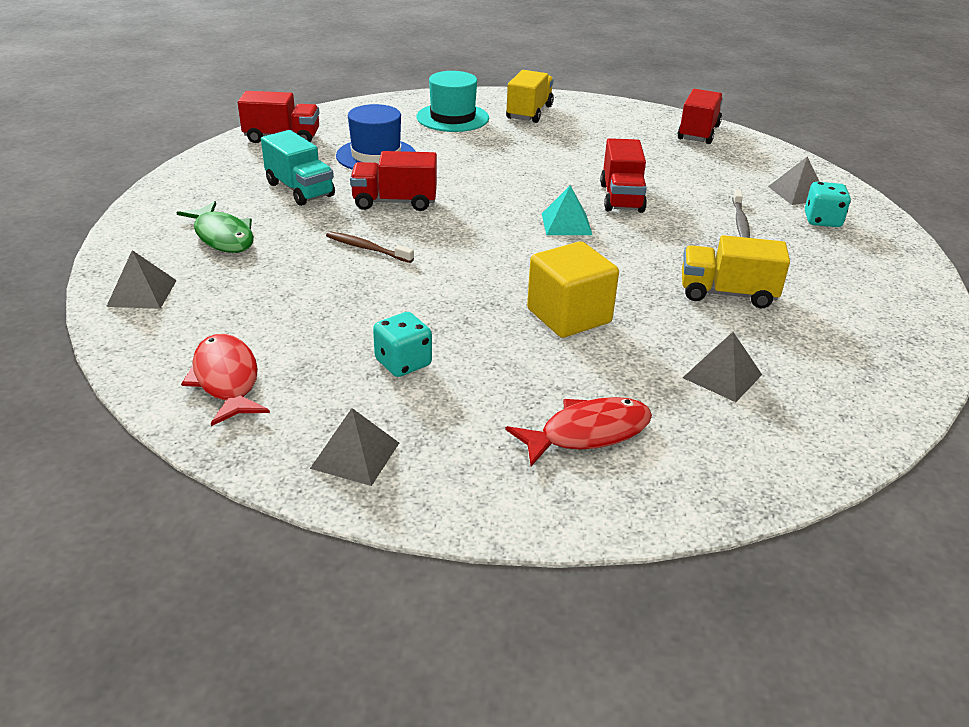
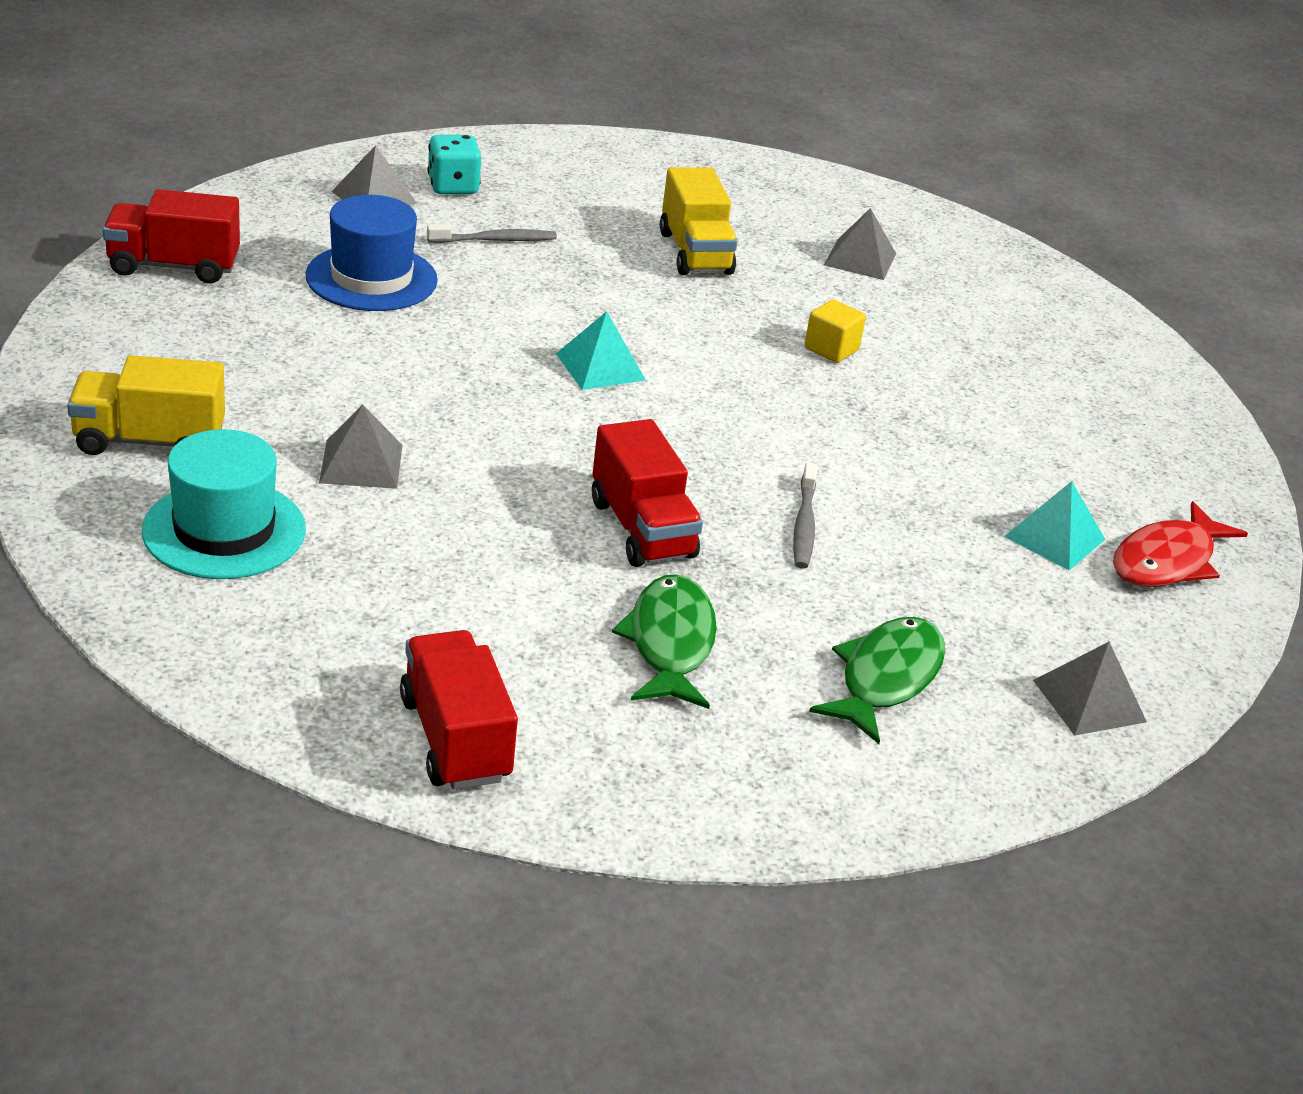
camera: 115 degrees left, 0 degrees up
(289, 337) = (1054, 537): none -> turquoise pyramid
(300, 190) = (670, 643): turquoise truck -> green fish
(355, 455) = (1178, 447): grey pyramid -> grey pyramid (361, 463)
(367, 248) = (804, 525): brown toothbrush -> grey toothbrush
(376, 156) = (471, 589): blue hat -> blue hat (371, 278)
(403, 363) = (1020, 445): turquoise dice -> none
(569, 316) = (831, 349): yellow cube -> yellow cube, size x0.53
(588, 433) = (1017, 326): red fish -> none
(621, 198) = (482, 327): red truck -> none

